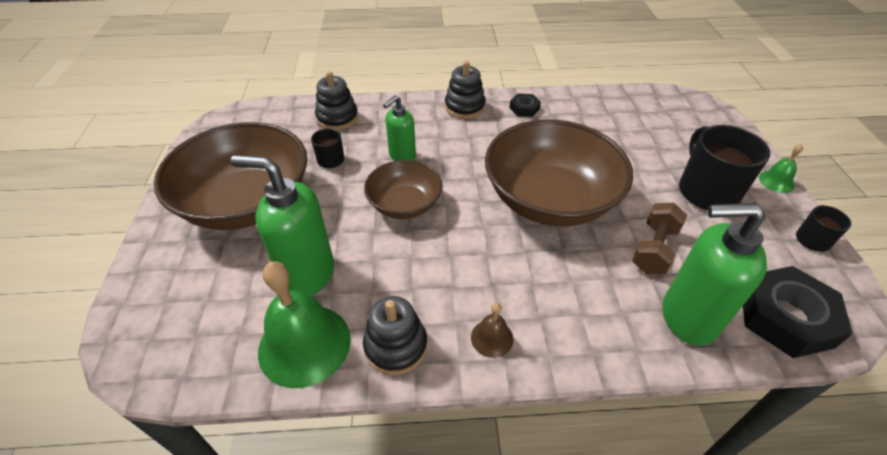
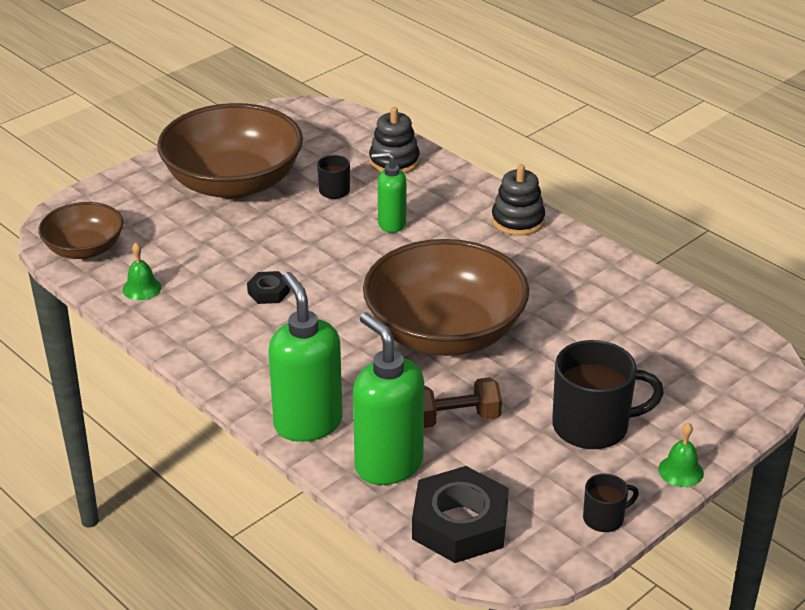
camera: 50 degrees right, 10 degrees down
(304, 344) = (142, 288): green bell -> green bell, size x0.47
(307, 274) = (201, 253): green soap dispenser -> green soap dispenser (308, 423)
(396, 346) = (186, 328): black stacking toy -> none
(404, 204) = (332, 257): brown bowl -> brown bowl (84, 249)
(492, 338) = (245, 369): brown bell -> none
(524, 108) = (571, 257): black nut -> black nut (268, 292)
(706, 191) = (592, 426): black mug -> black mug turned 45 degrees clockwise

